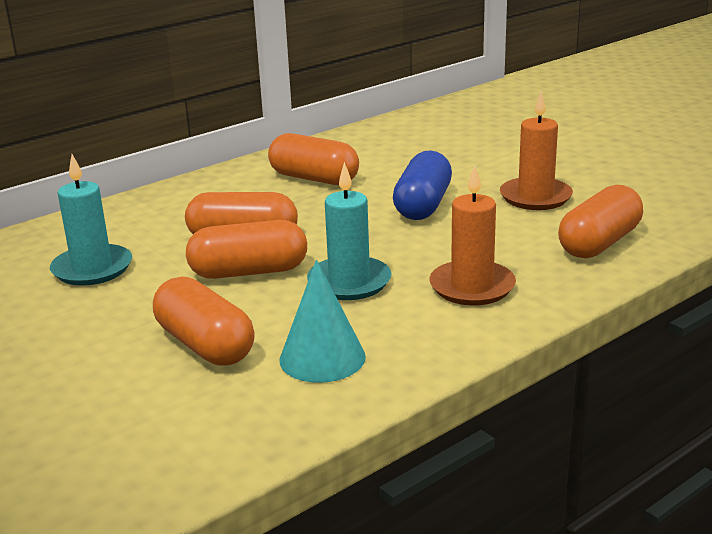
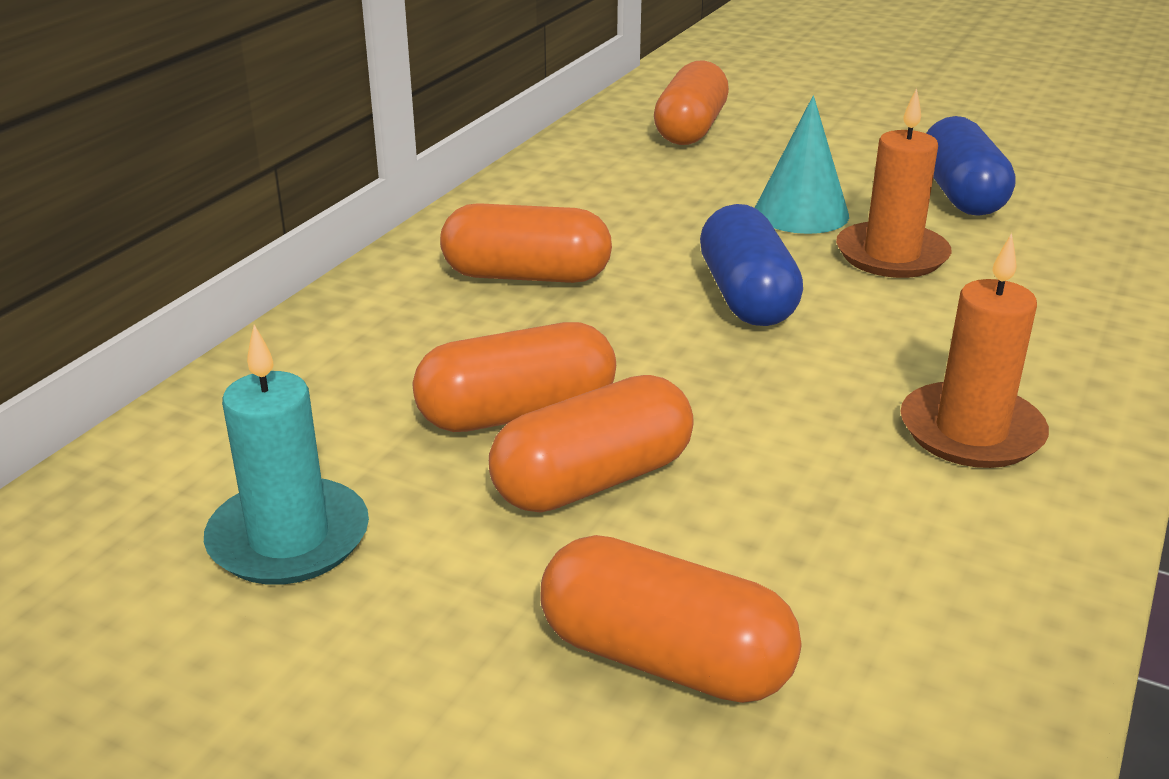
camera: 25 degrees left, 5 degrees up
(322, 358) = (890, 631): turquoise cone -> turquoise cone (801, 213)
(349, 282) = (779, 464): turquoise candle -> none
(599, 243) = (1058, 318): orange capsule -> orange capsule (690, 129)
(623, 171) = (961, 195): none -> blue capsule

